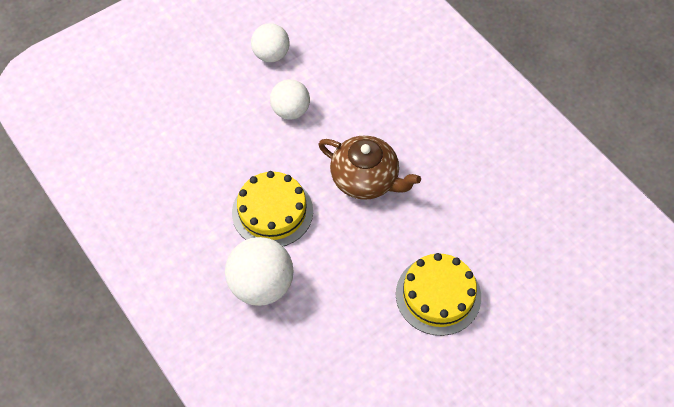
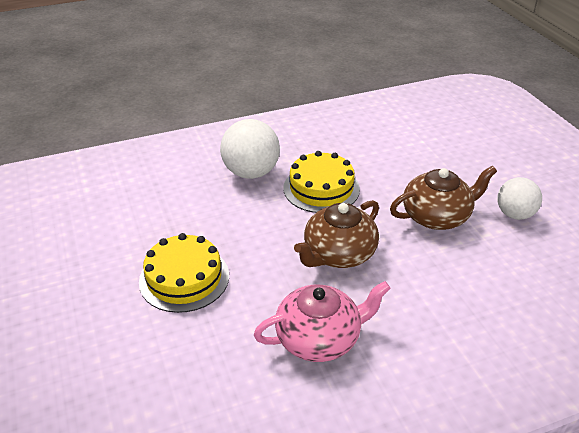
camera: 105 degrees right, 20 degrees down
(290, 111) = (437, 216): white ball -> brown teapot
(466, 175) = (319, 338): none -> pink teapot

